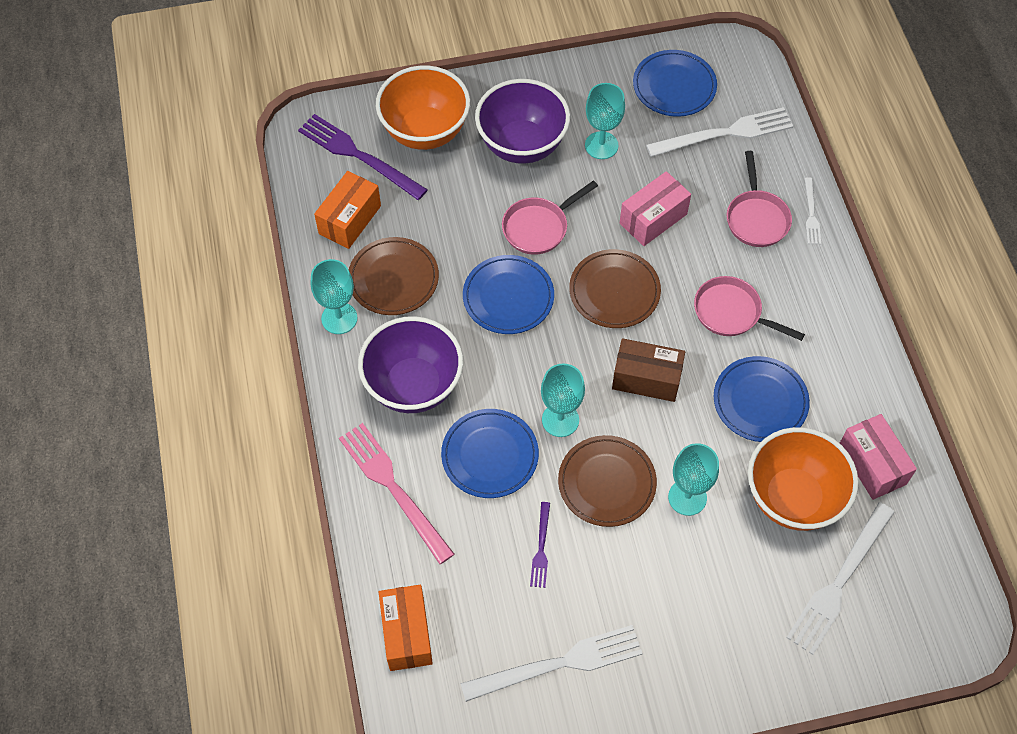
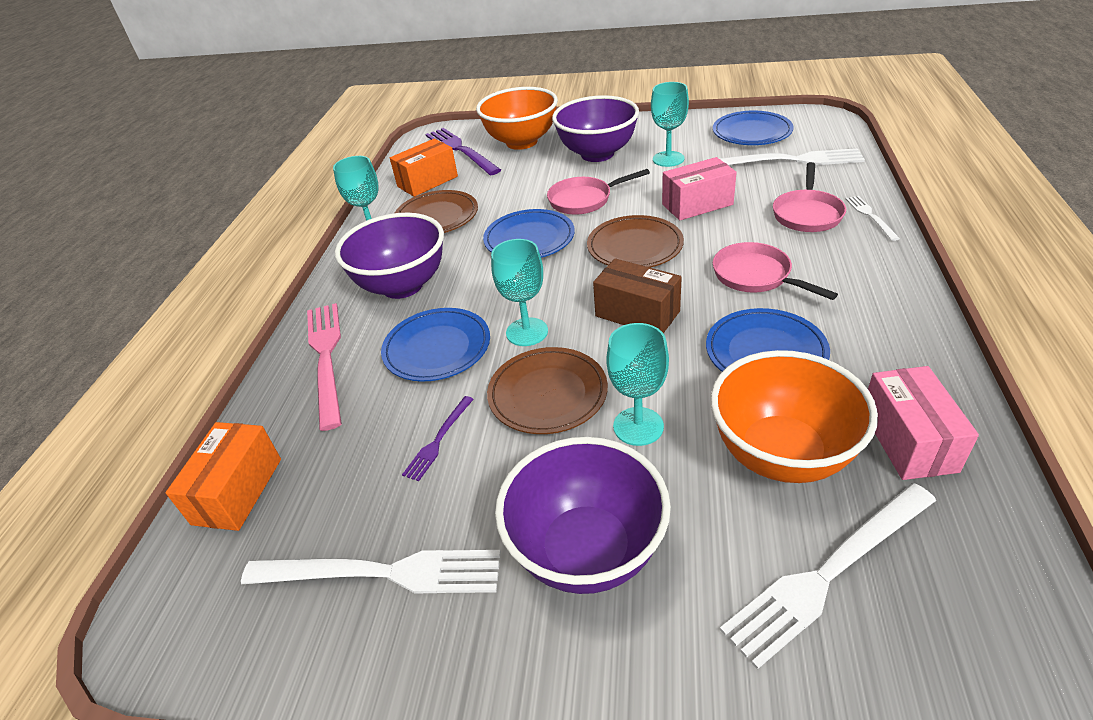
camera: 25 degrees right, 20 degrees down
(688, 608) = (586, 551): none -> purple bowl
(811, 214) = (870, 216): white fork -> white fork turned 150 degrees clockwise

